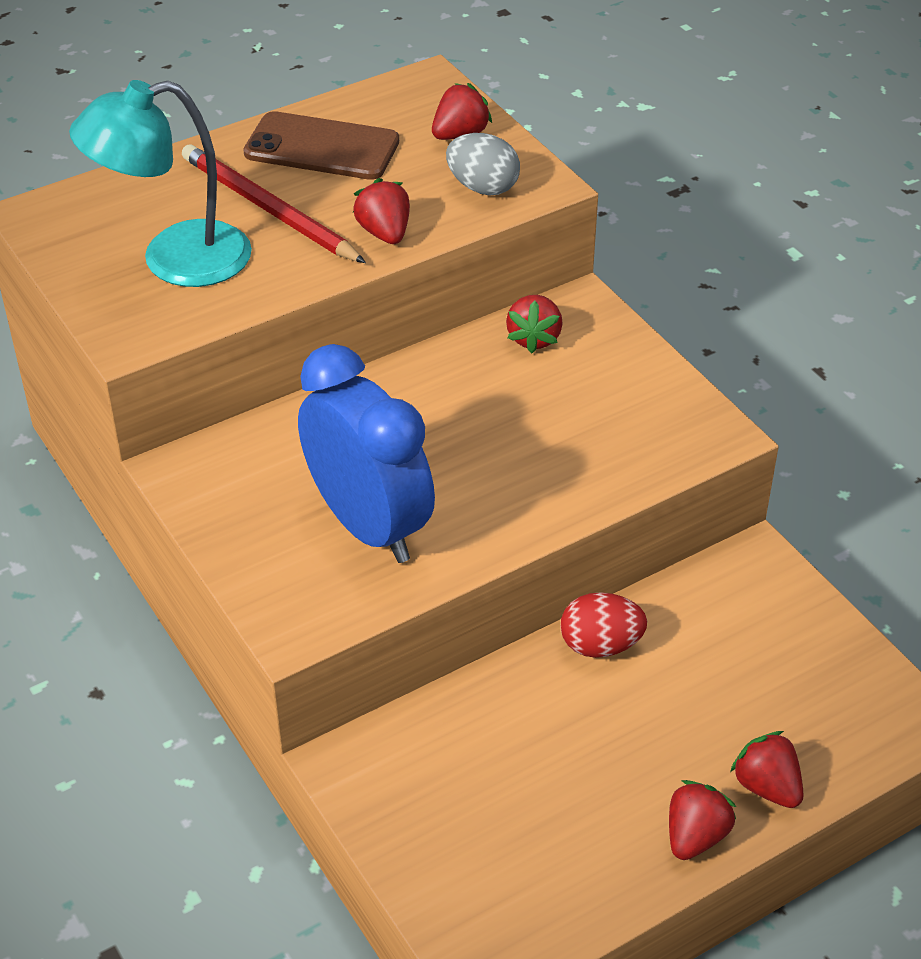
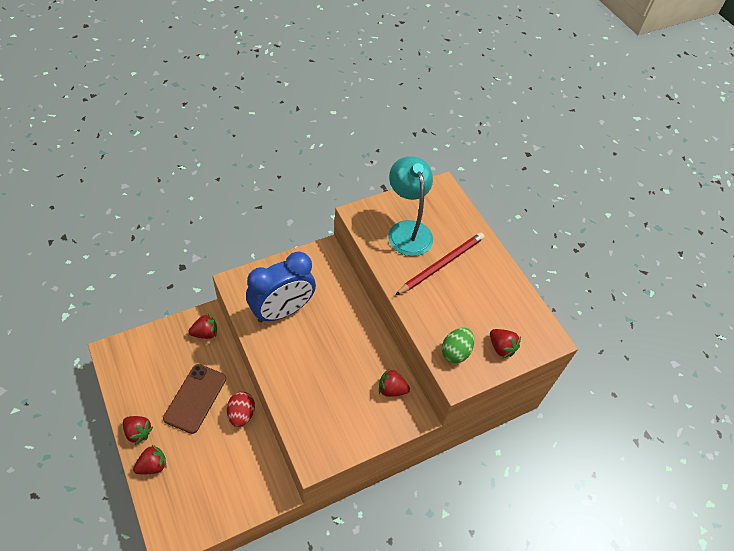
camera: 90 degrees right, 10 degrees up
(322, 147) = (489, 288): brown phone -> brown phone (195, 398)
(384, 233) = (421, 307): red strawberry -> red strawberry (205, 333)
(482, 187) = (455, 352): grey egg -> green egg

